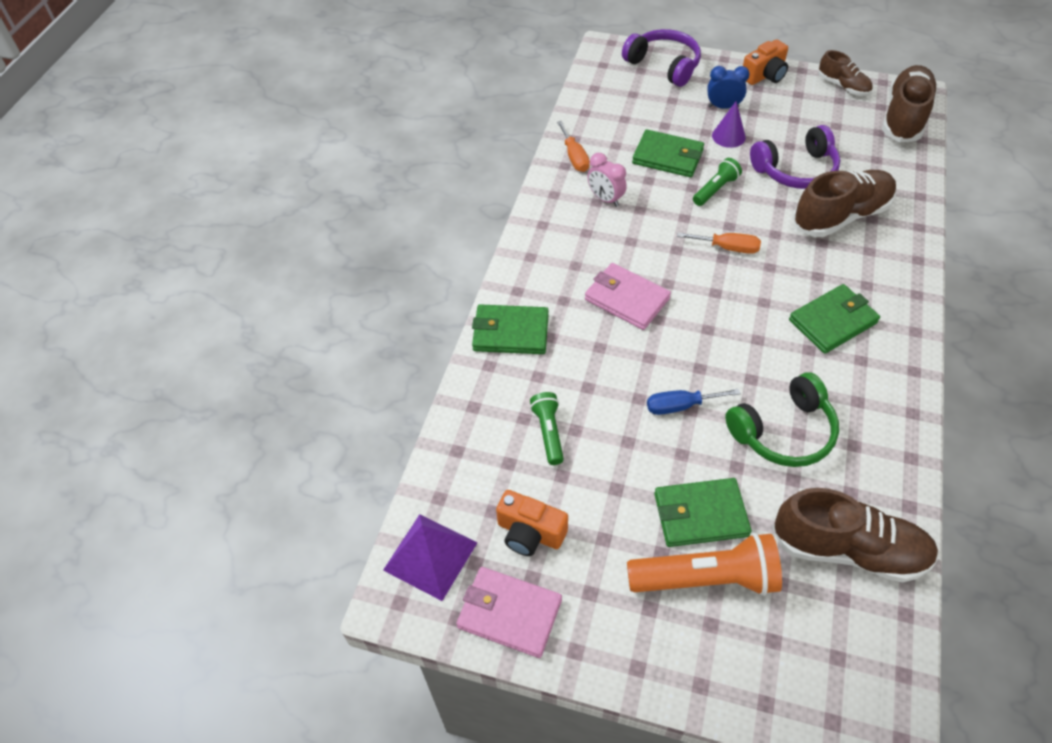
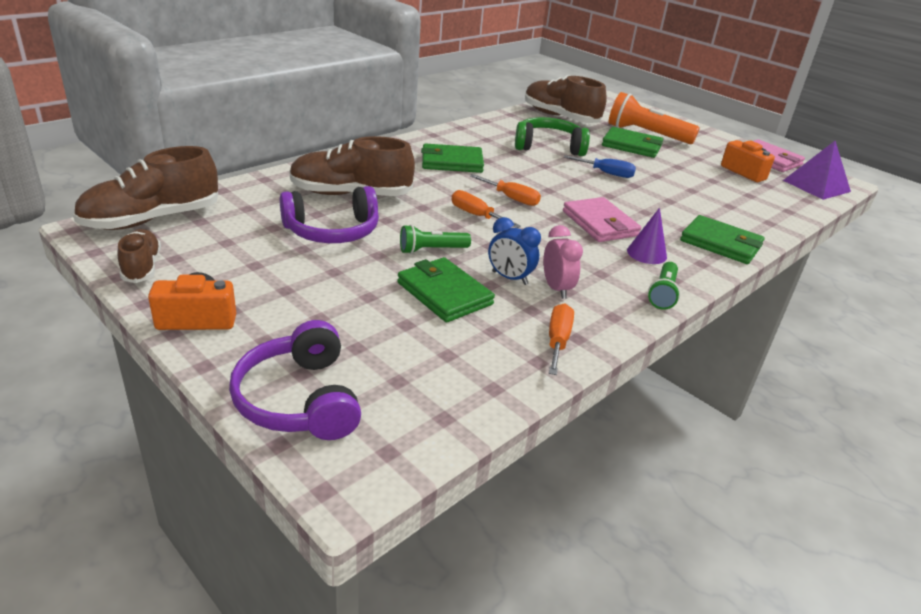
camera: 155 degrees left, 20 degrees down
(548, 432) = (713, 195): green flashlight -> green flashlight (663, 294)
(723, 107) = (308, 310): blue clock -> blue clock (509, 278)
(724, 291) = (511, 198): none -> orange screwdriver
(728, 136) = (350, 281): purple cone -> purple cone (646, 253)
(796, 170) = (332, 231): purple headphones -> purple headphones turned 150 degrees clockwise

